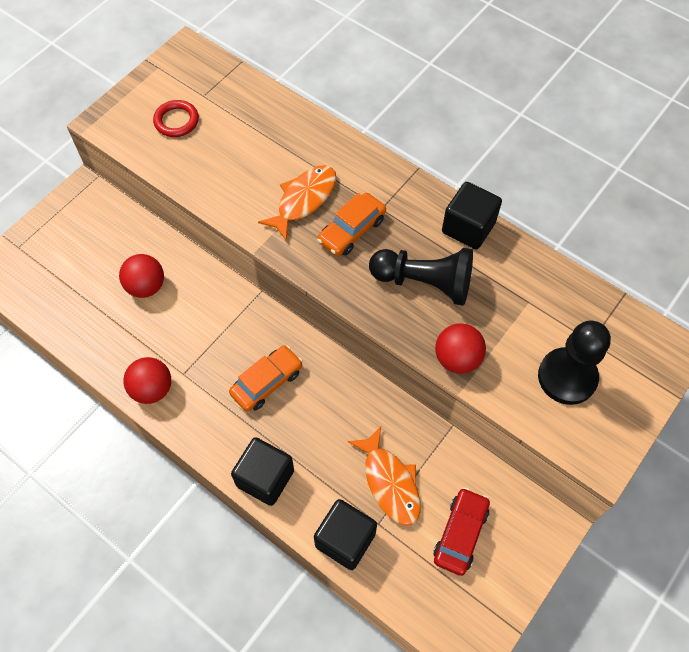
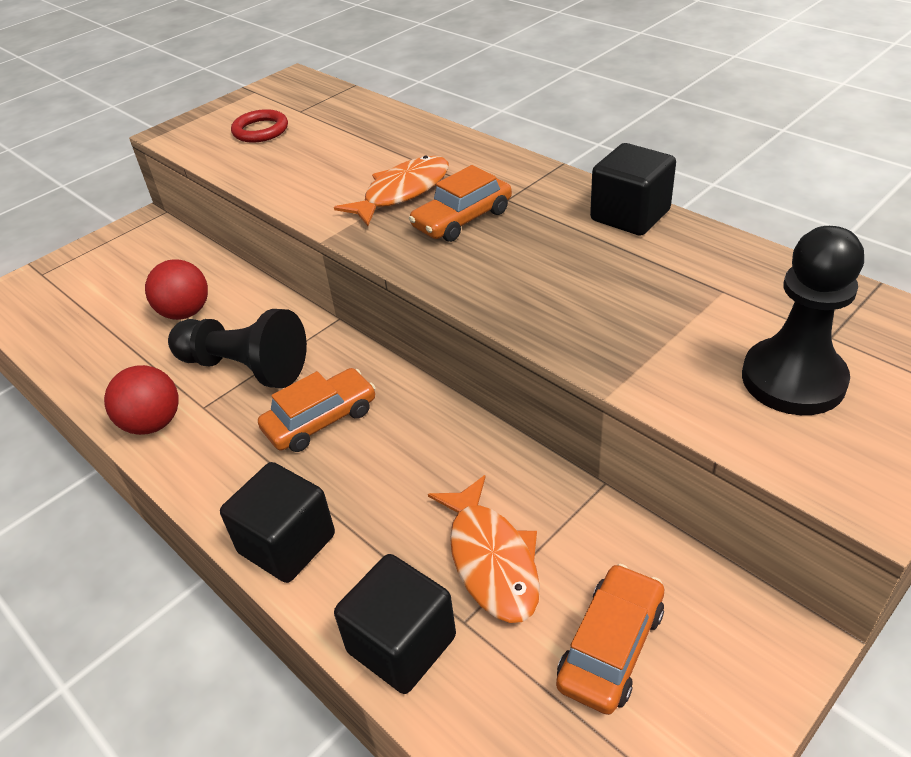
camera: 10 degrees right, 20 degrees down
(424, 282) = (561, 270): black pawn -> black pawn (245, 367)
(457, 358) = (606, 354): red ball -> none
(460, 534) = (611, 647): red car -> orange car

